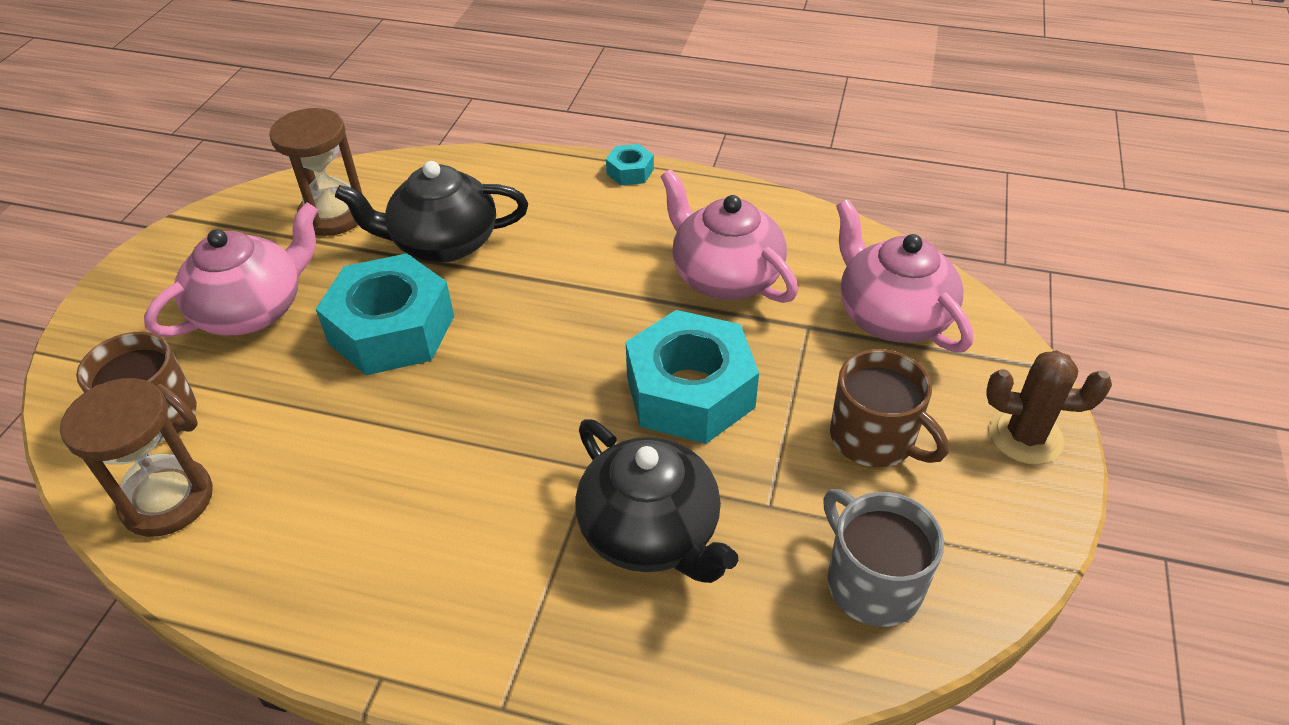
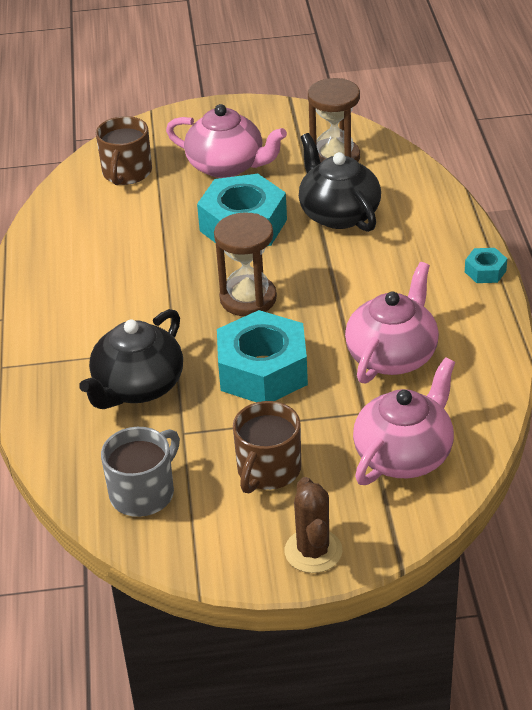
camera: 70 degrees right, 5 degrees down
(167, 500) = (75, 202): brown hourglass -> brown hourglass (248, 298)

